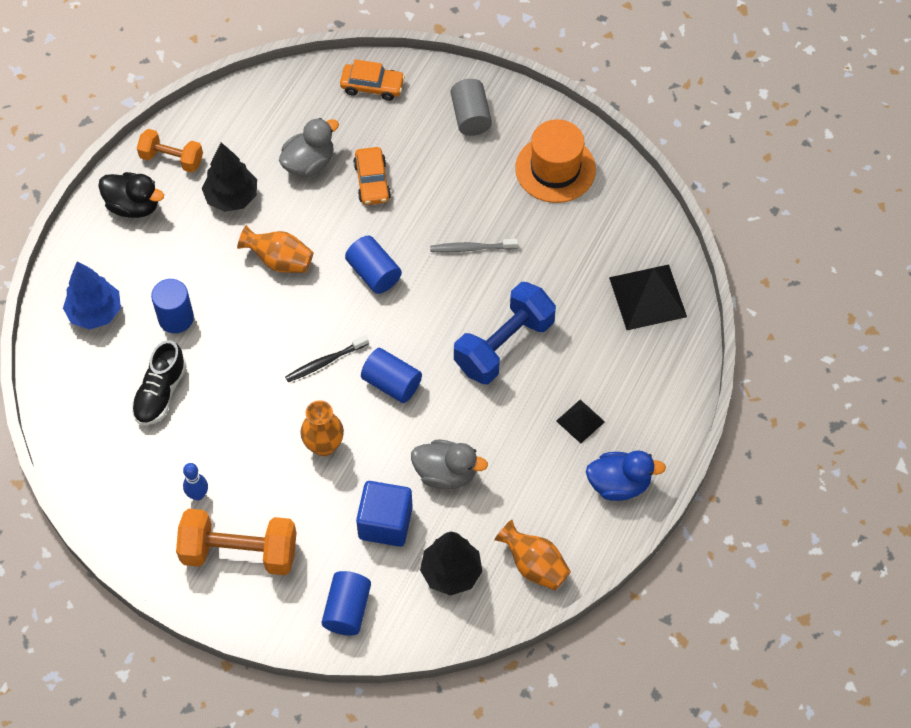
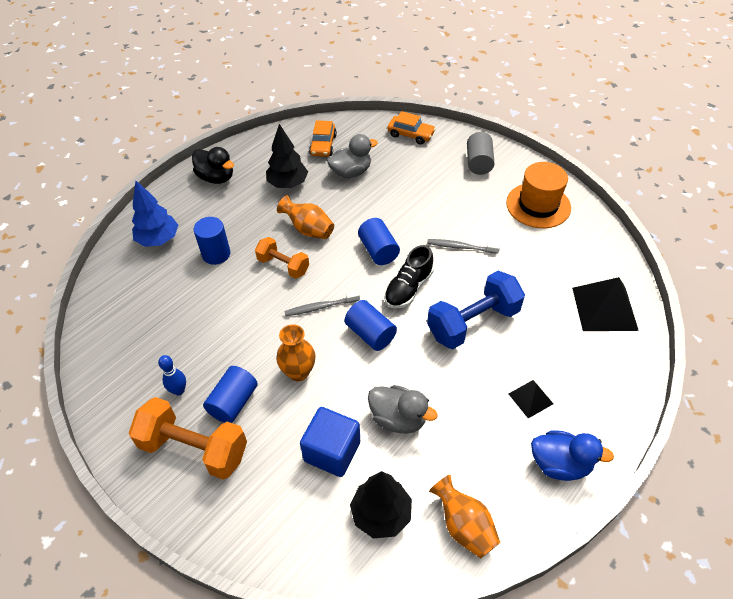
camera: 15 degrees right, 10 degrees down
(160, 393) = (182, 304): black shoe -> black shoe (408, 288)
(172, 159) = (254, 154): orange dumbbell -> orange dumbbell (283, 265)
(325, 362) = (320, 307): black toothbrush -> grey toothbrush
(347, 609) = (272, 527): blue cylinder -> blue cylinder (233, 402)
(372, 181) = (394, 191): orange car -> orange car (323, 145)

